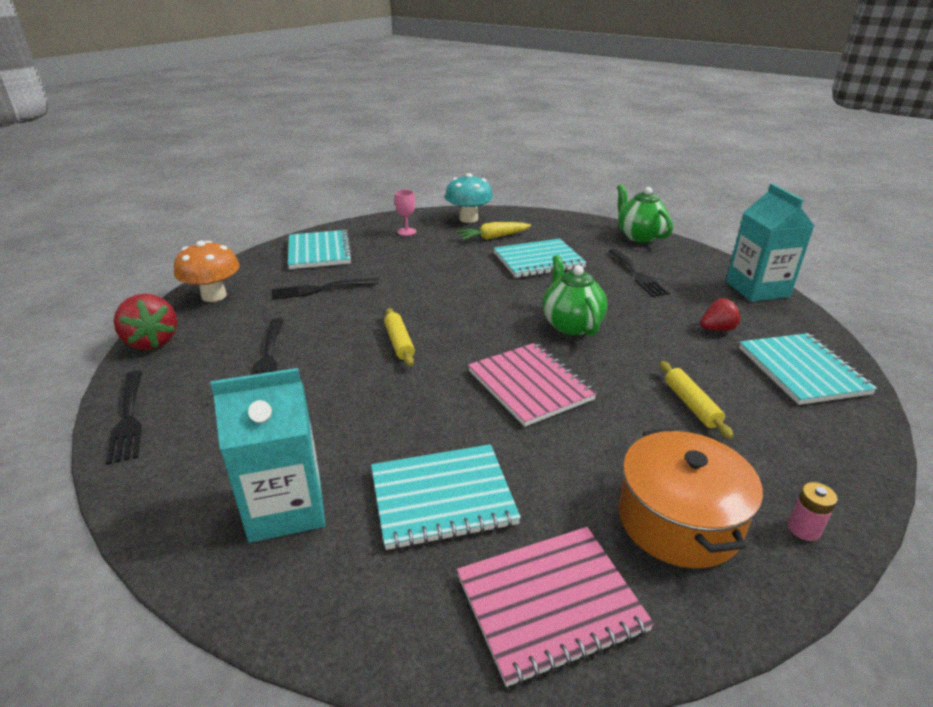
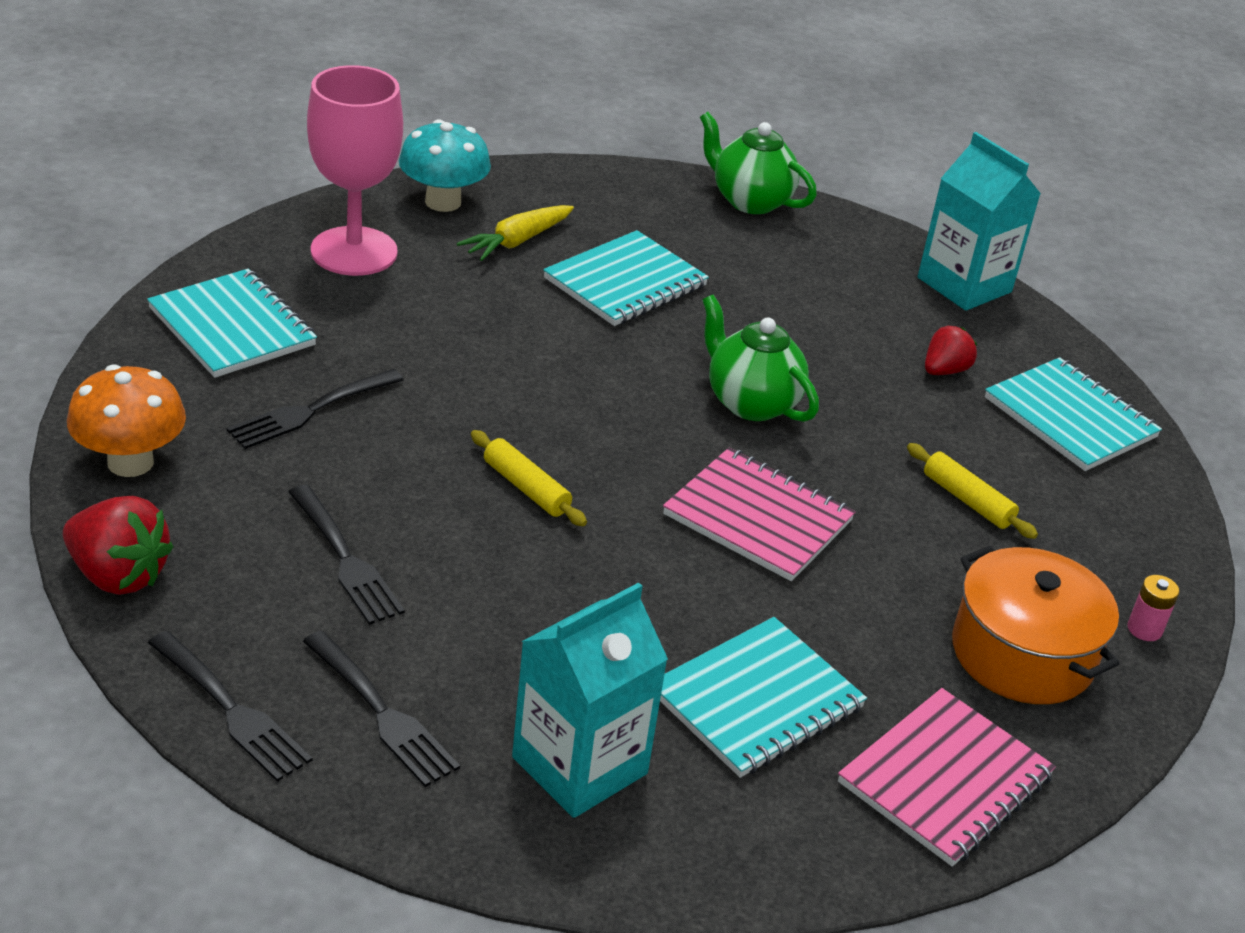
camera: 30 degrees left, 5 degrees up
(406, 232) = (354, 251): pink goblet -> pink goblet, size x2.37
(637, 274) = (789, 285): black fork -> black fork (380, 712)

